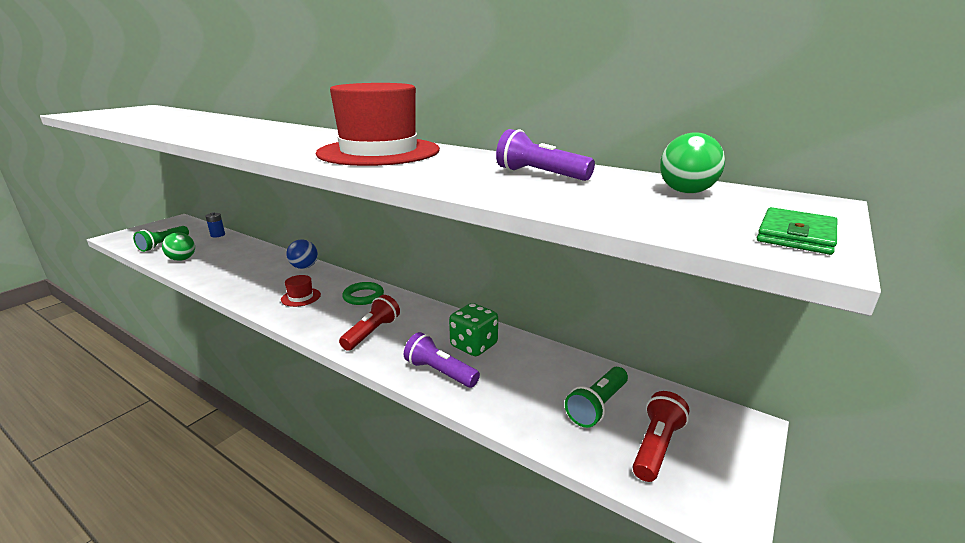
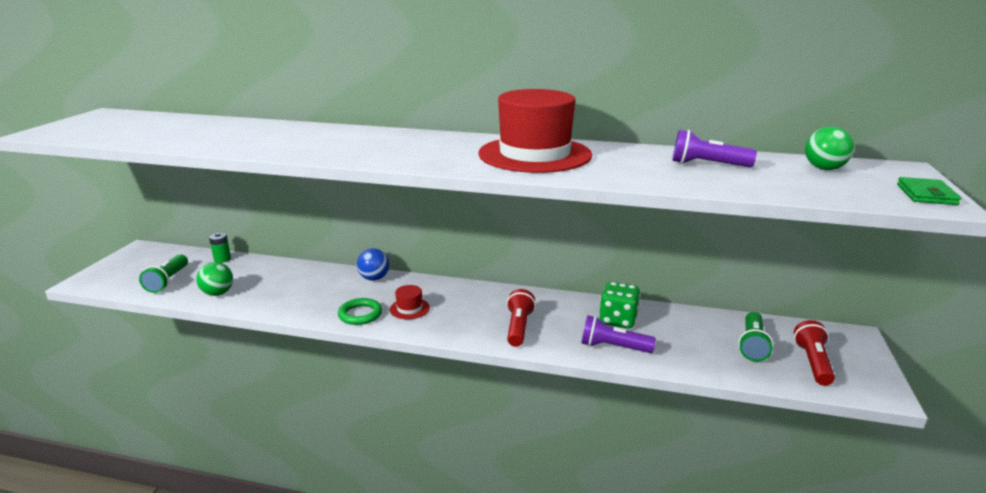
camera: 20 degrees left, 0 degrees up
(218, 235) = (222, 259): blue battery -> green battery
(363, 296) = (471, 296): green ring -> green ring (360, 314)

